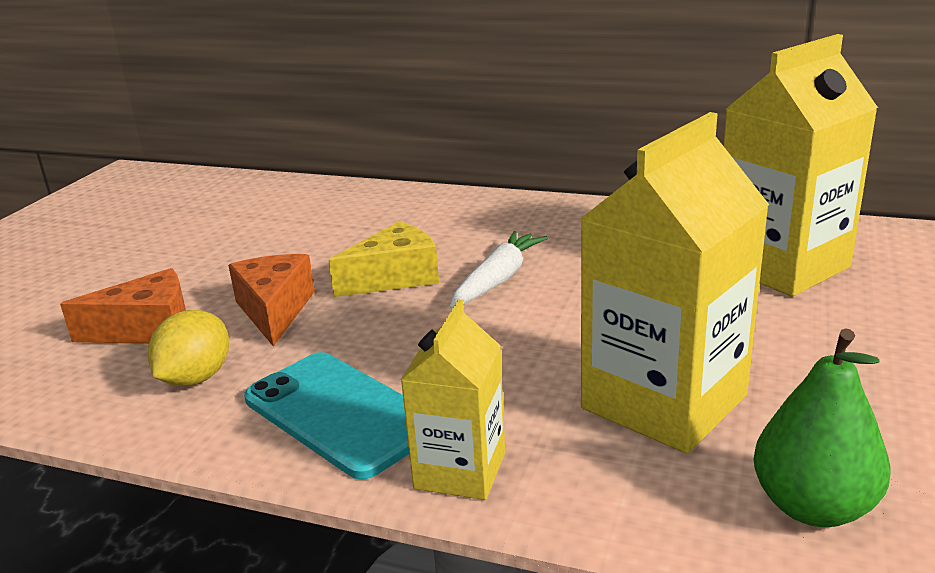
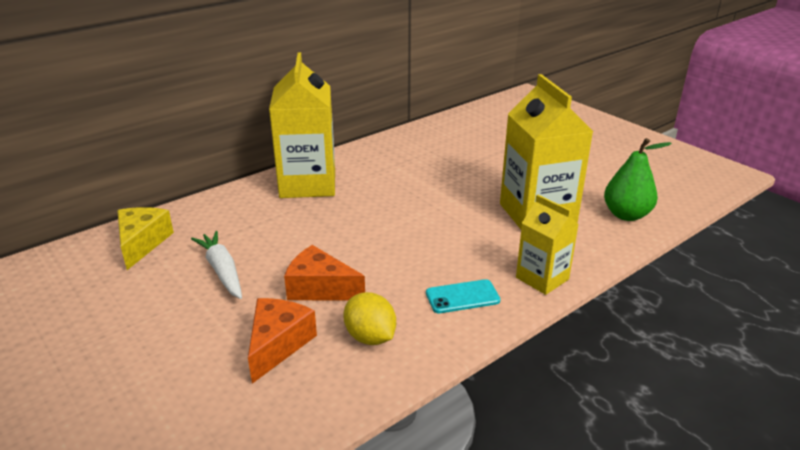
camera: 60 degrees left, 5 degrees up
(340, 413) = (462, 297): turquoise phone -> turquoise phone, size x0.59
(395, 277) = (334, 237): yellow cheese -> yellow cheese (142, 243)
(497, 280) = (381, 210): white carrot -> white carrot (222, 271)
(781, 266) = (462, 145): yellow carton -> yellow carton (308, 184)

